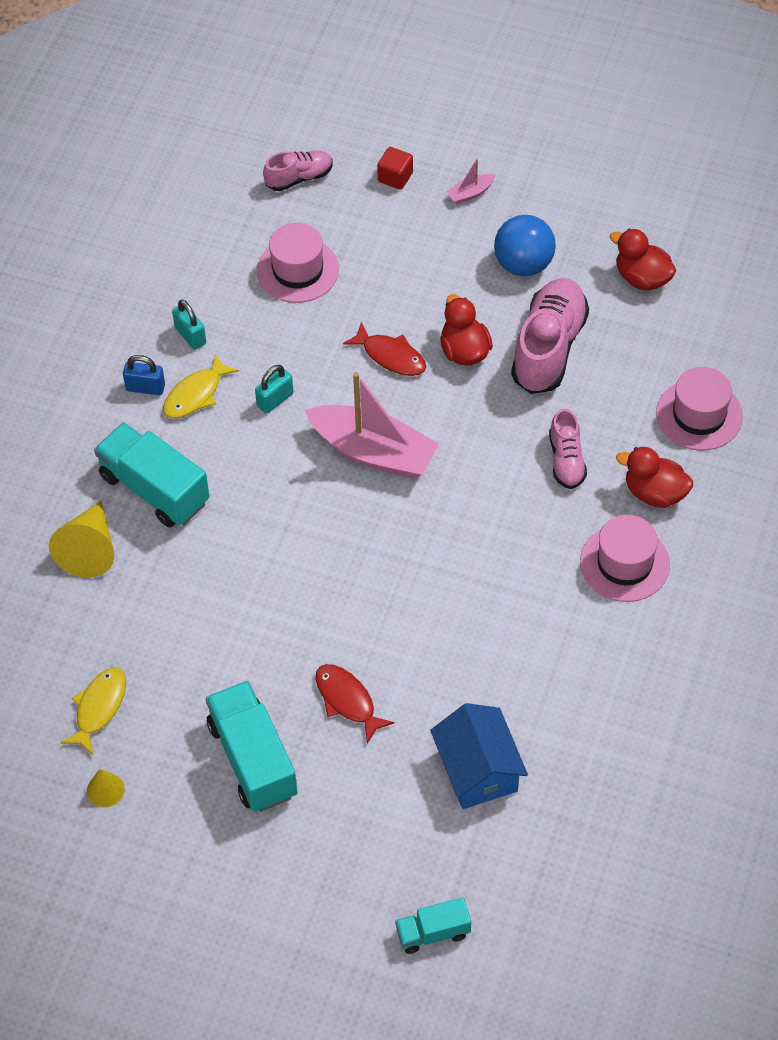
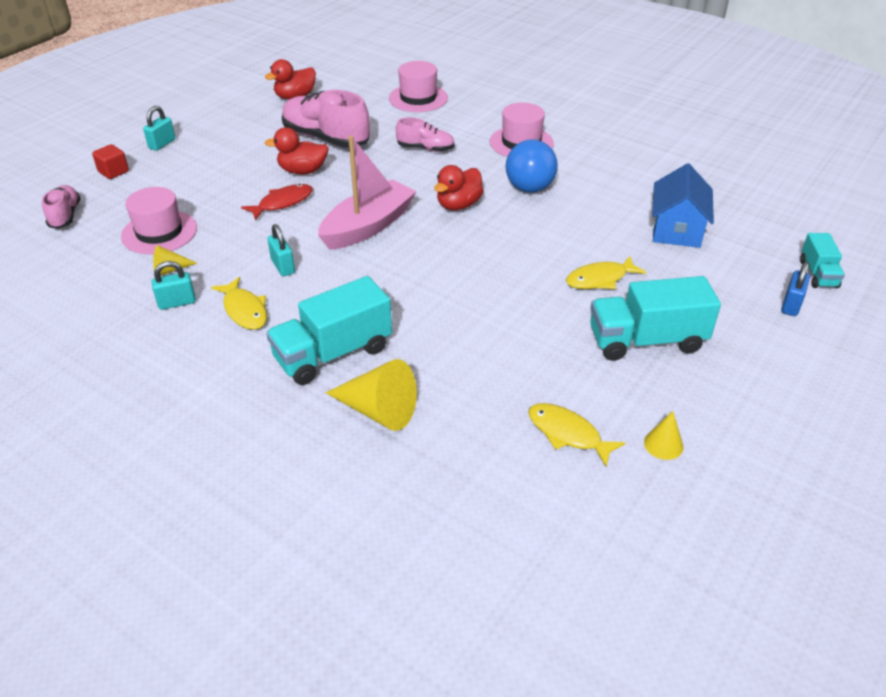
camera: 75 degrees left, 15 degrees down
(145, 388) = (213, 340): blue padlock -> blue padlock (791, 305)
(238, 307) = (170, 270): none -> yellow cone
(347, 701) = (600, 279): red fish -> yellow fish
(470, 193) = (162, 144): pink boat -> turquoise padlock
(478, 770) = (676, 229): blue house -> blue house turned 75 degrees counterclockwise
(523, 264) = (246, 135): blue ball -> blue ball (529, 188)
(654, 493) = (470, 123): red duck -> red duck (458, 205)

